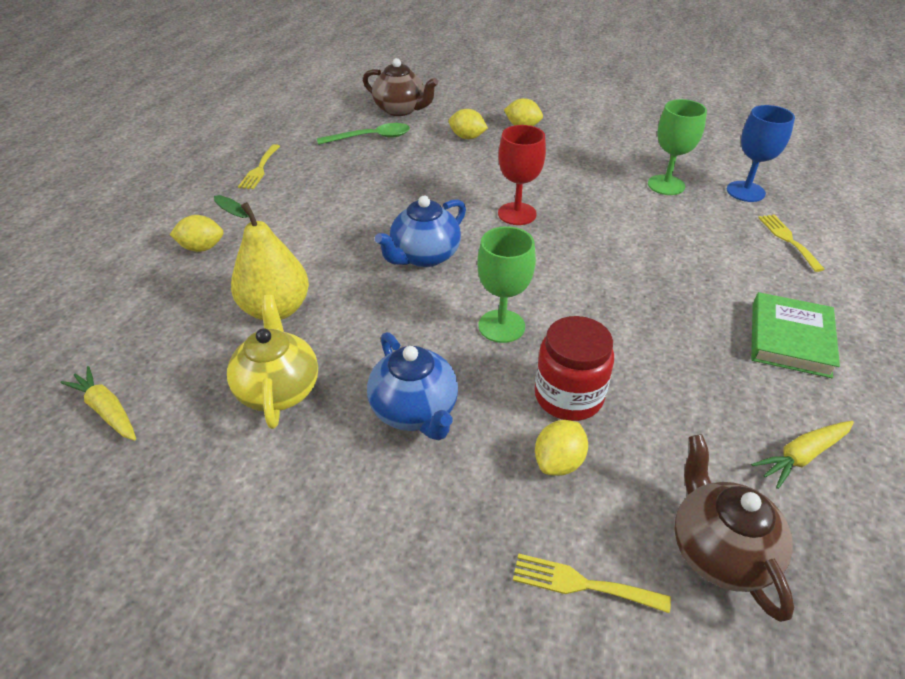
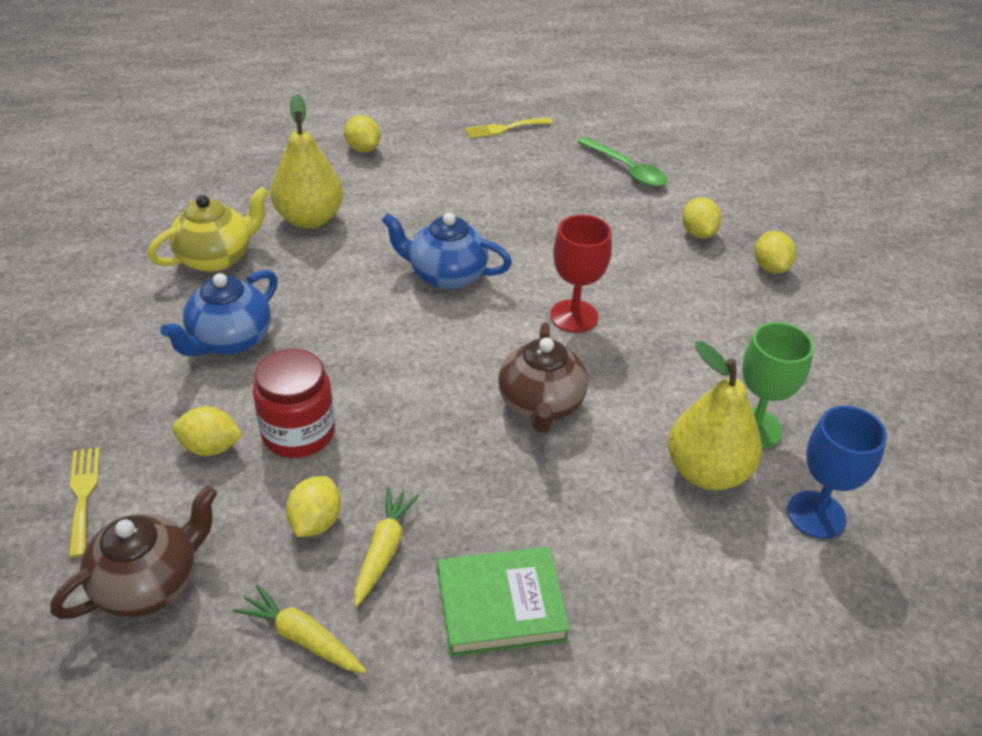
camera: 60 degrees right, 0 degrees up
(107, 410) = (155, 189): yellow carrot -> yellow carrot (384, 550)
(400, 110) = (707, 168): brown teapot -> brown teapot (540, 405)
(501, 326) = (373, 359): green goblet -> none
(678, 414) = (315, 522): none -> yellow lemon
(696, 215) = (707, 472): none -> yellow pear
(788, 239) = (727, 579): yellow fork -> none

